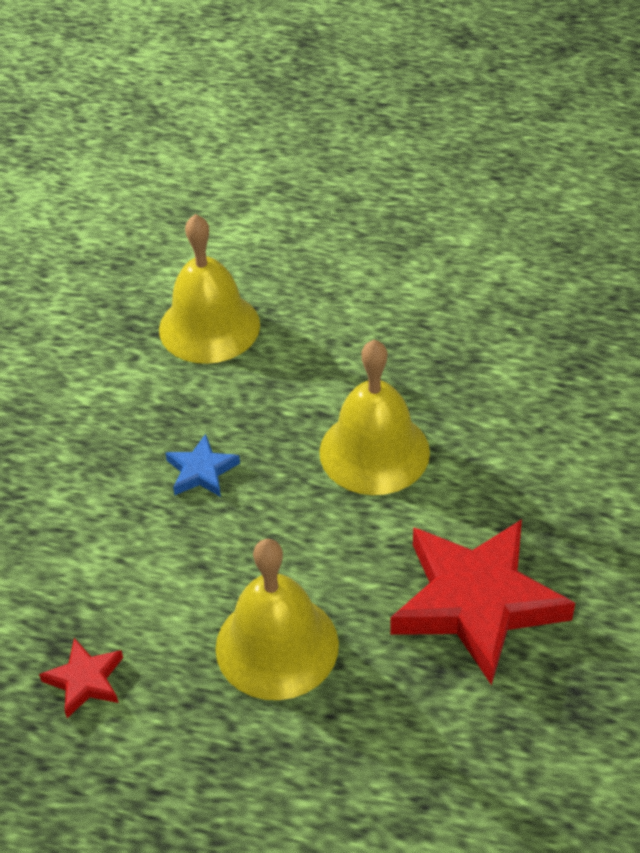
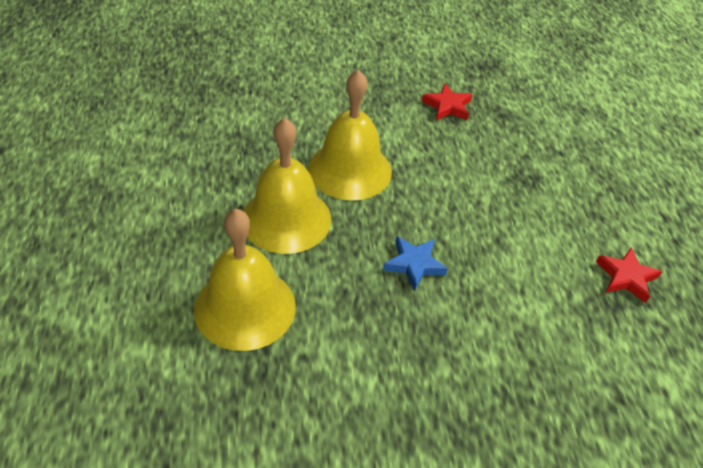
camera: 115 degrees left, 0 degrees up
(277, 645) = (533, 185): yellow bell -> yellow bell (286, 219)
(477, 602) = (447, 106): red star -> red star, size x0.45

